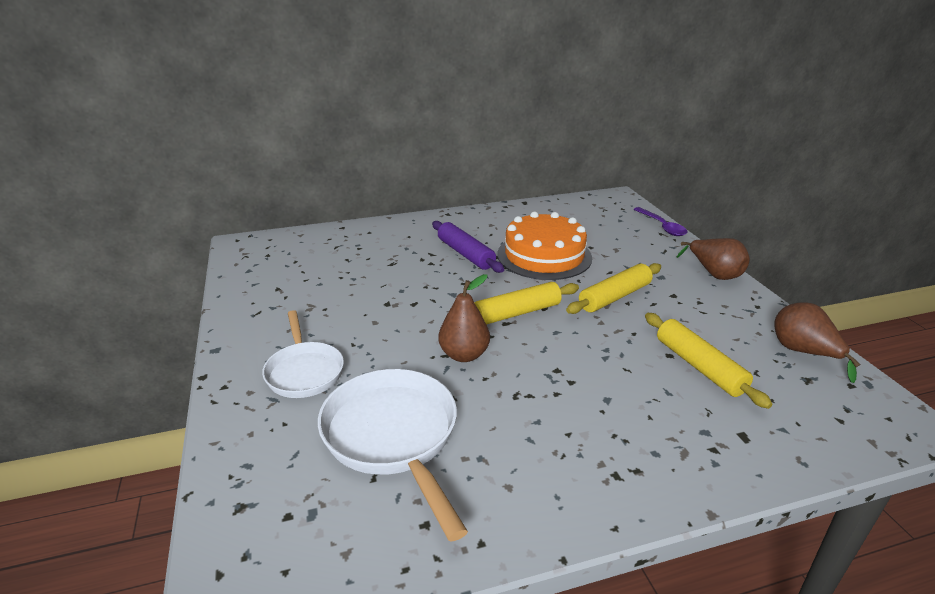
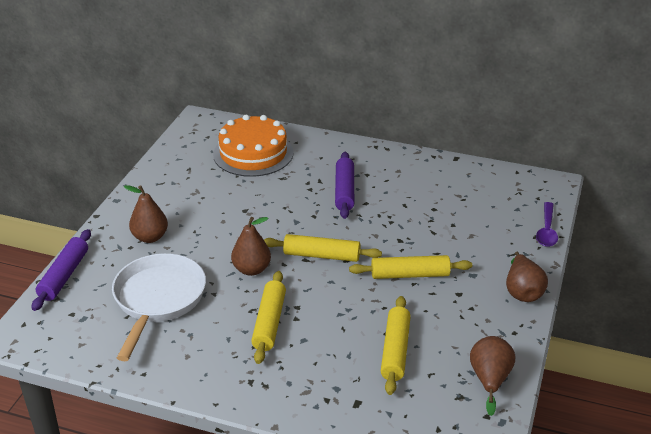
camera: 35 degrees right, 5 degrees up
(224, 469) = (64, 276): none -> purple rolling pin
(304, 371) = (150, 237): white pan -> brown pear
(544, 256) = (403, 217): orange cake -> orange cake (253, 153)
(551, 399) = (269, 323): none -> yellow rolling pin

